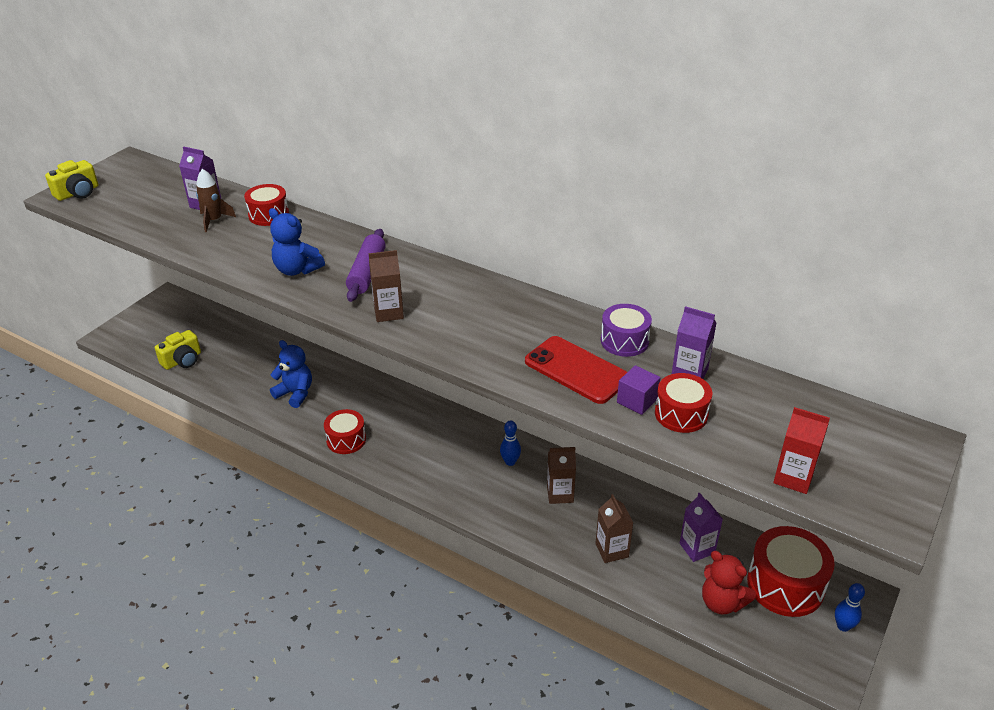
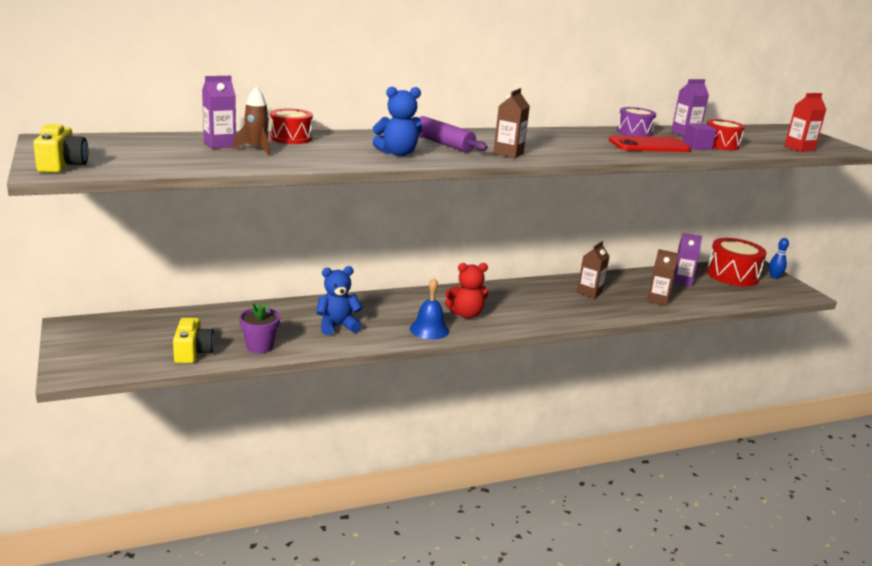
camera: 55 degrees left, 15 degrees down
(221, 380) = (259, 347): none -> purple flower pot
(346, 440) = (429, 329): red drum -> blue bell
(510, 462) = (538, 292): blue bowling pin -> none
(722, 602) = (730, 293): red teddy bear -> red teddy bear (466, 314)

